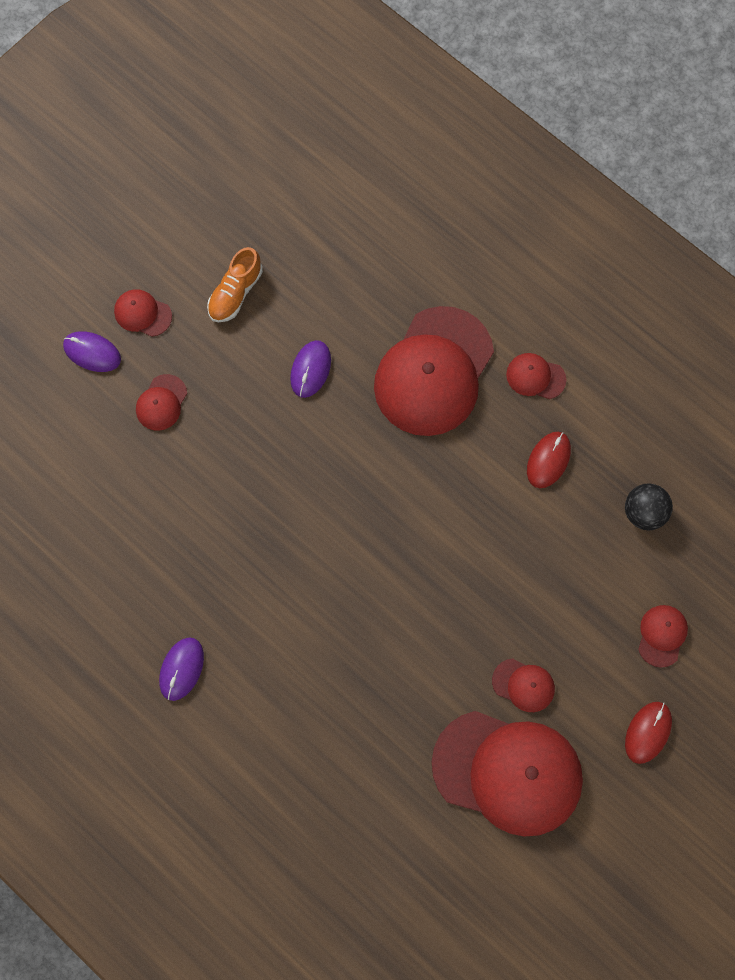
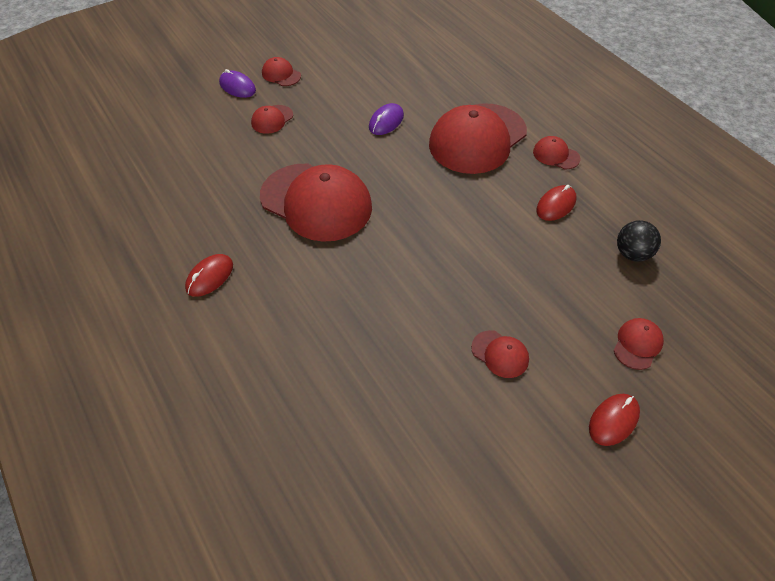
camera: 15 degrees right, 20 degrees down
(181, 669) = (209, 277): purple mouse -> red mouse
(235, 293) = (348, 75): orange shoe -> none
(508, 772) = (468, 421): red cap -> red cap (316, 202)

